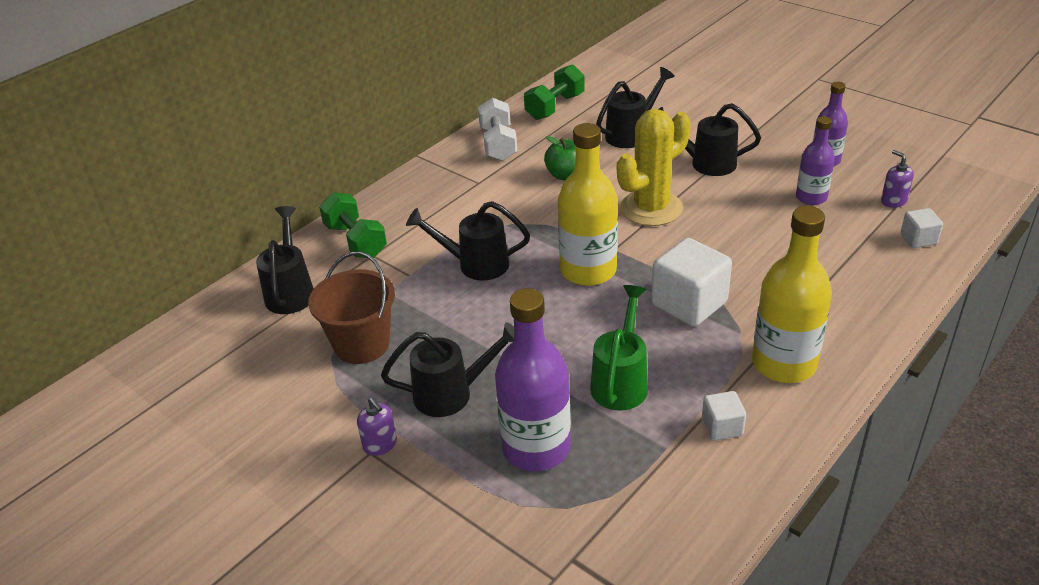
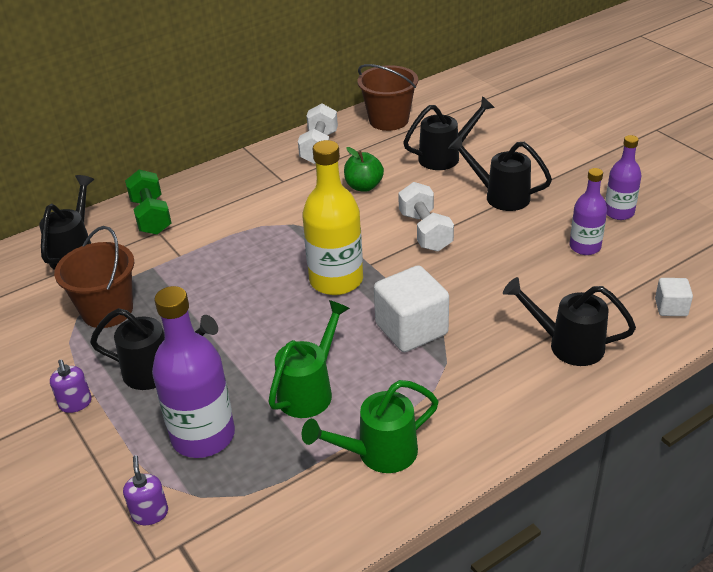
camera: 15 degrees right, 0 degrees up
(475, 264) = (240, 256): black watering can -> black watering can (567, 345)
(555, 107) = (388, 120): green dumbbell -> brown bucket
(651, 208) = (425, 231): yellow cactus -> white dumbbell
(722, 427) = (378, 453): white cube -> green watering can
(783, 363) = (469, 405): yellow bottle -> none
(893, 201) = (666, 265): purple soap dispenser -> purple soap dispenser (150, 513)

